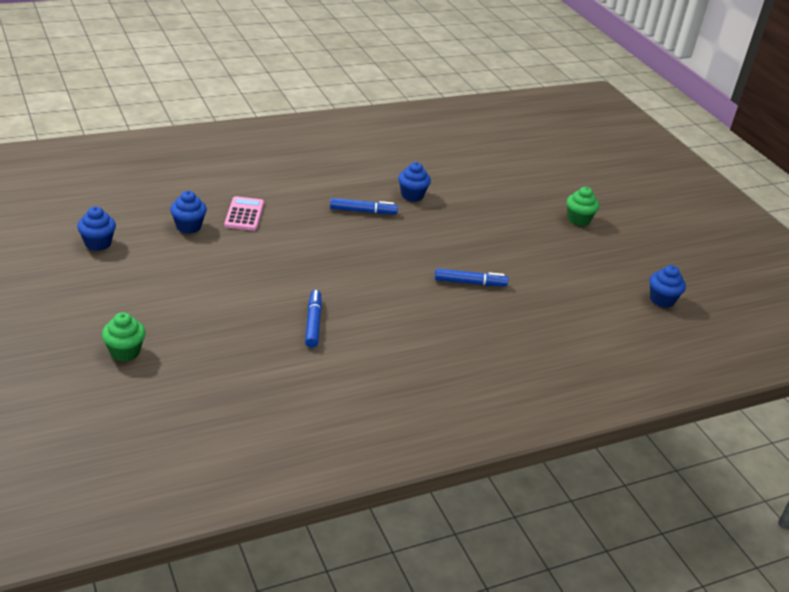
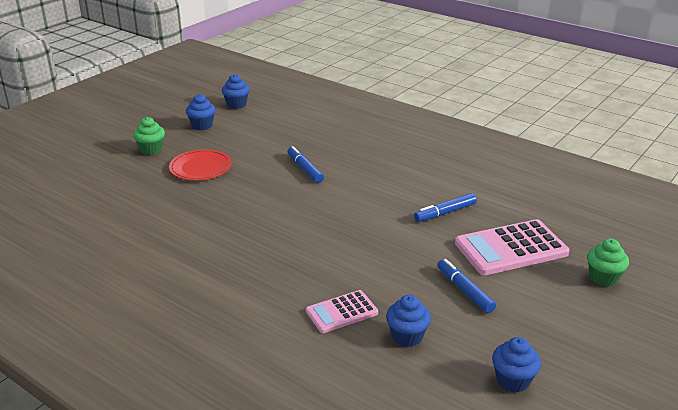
camera: 115 degrees left, 5 degrees down
(221, 327) = (511, 248): none -> pink calculator
(363, 211) = (253, 247): blue marker -> blue marker (464, 290)
(412, 195) = (192, 232): blue cupcake -> blue cupcake (202, 125)
(520, 231) = (200, 168): none -> red plate

